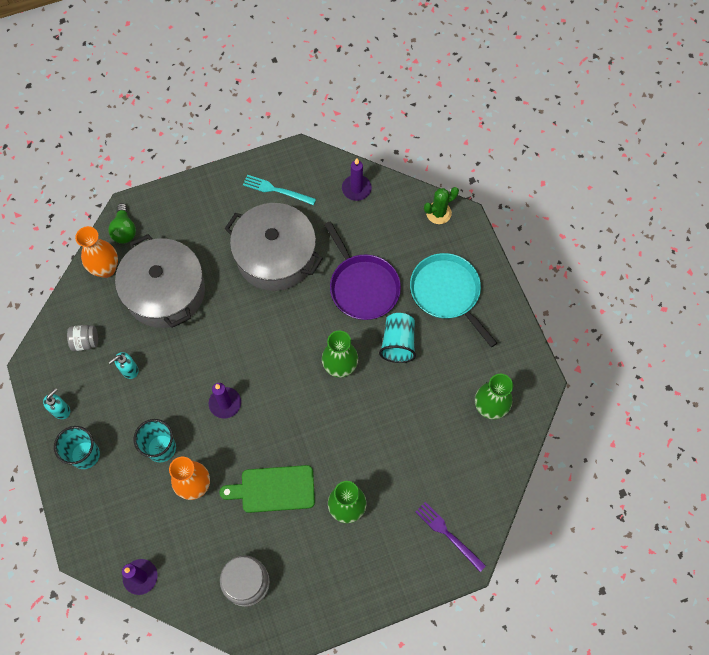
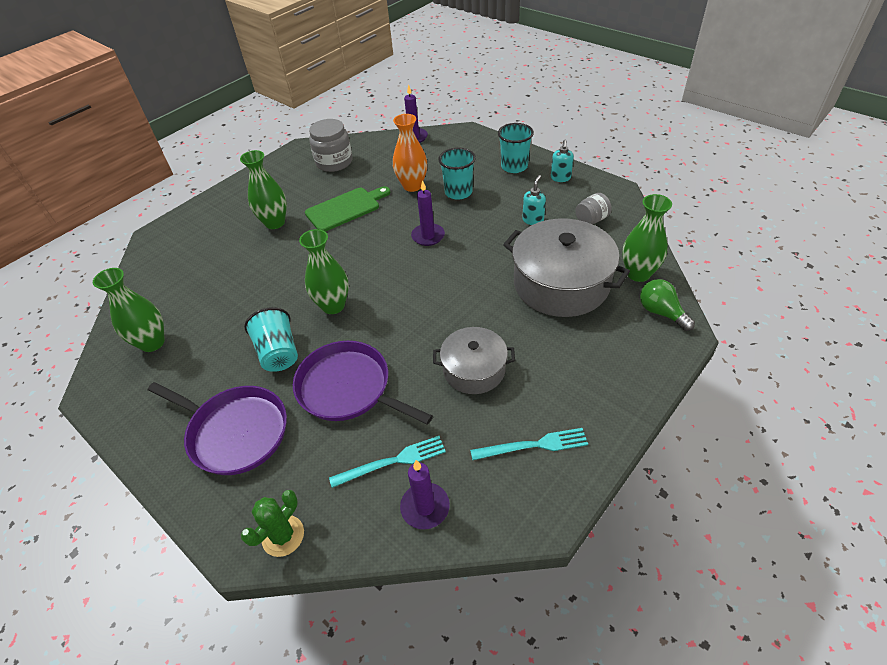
camera: 155 degrees right, 20 degrees down
(106, 269) = (638, 273): orange vase -> green vase
(275, 256) = (474, 369): grey pot -> grey pot, size x0.58
(360, 222) = (392, 461): none -> turquoise fork
(447, 293) = (235, 432): turquoise pan -> purple pan
(448, 534) = (175, 243): purple fork -> none

